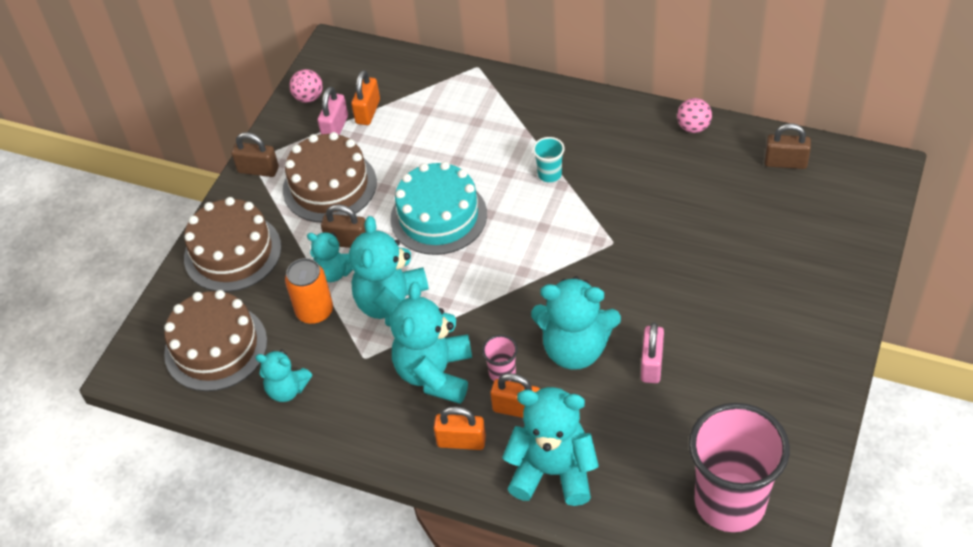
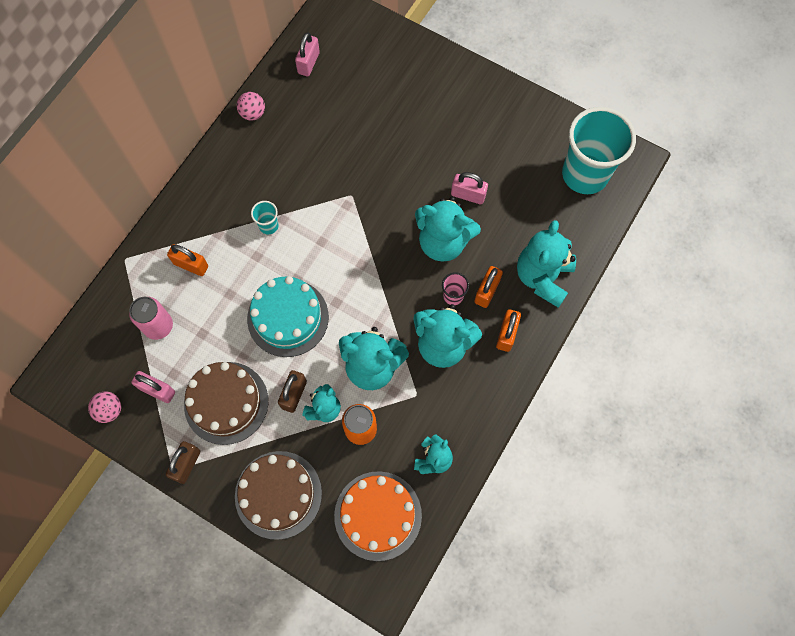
camera: 85 degrees left, 20 degrees up
(216, 347) = (378, 515): brown cake -> orange cake
(368, 111) = (147, 359): orange padlock -> orange padlock (191, 265)
(407, 111) = (158, 326): none -> pink can
(575, 349) = (443, 242): turquoise teddy bear -> turquoise teddy bear turned 90 degrees clockwise
(730, 502) = (585, 174): pink cup -> turquoise cup
(785, 162) = (308, 63): brown padlock -> pink padlock

